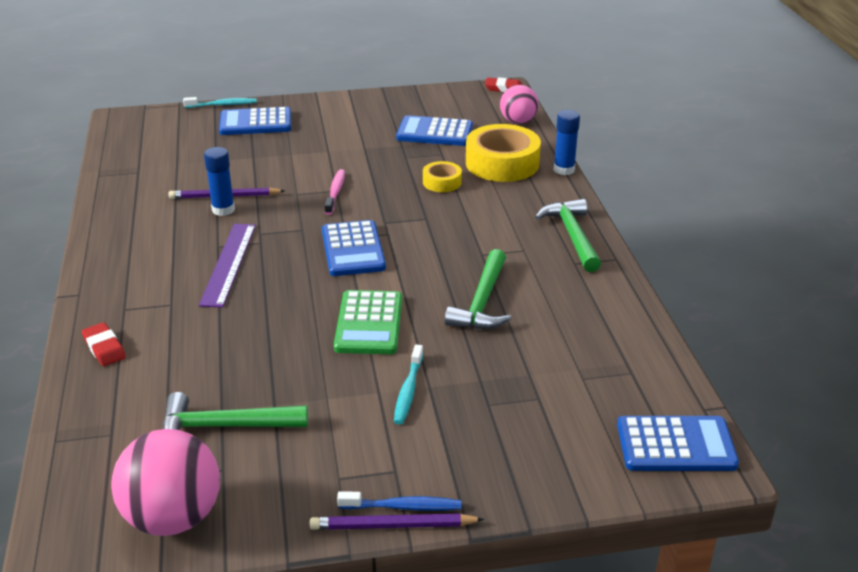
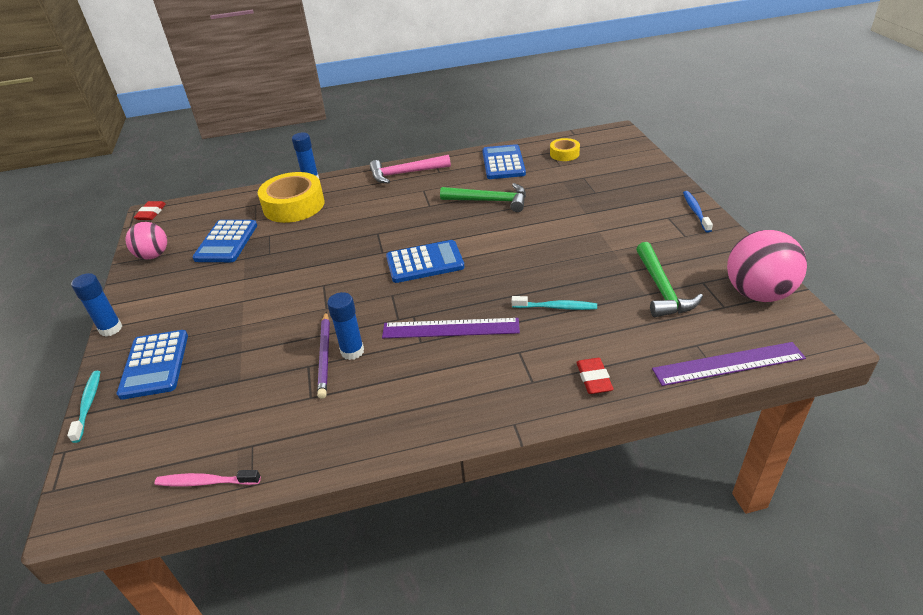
camera: 90 degrees left, 5 degrees up
(67, 452) = (728, 363): none -> purple ruler
(104, 348) = (593, 379): red eraser -> red eraser turned 60 degrees counterclockwise
(313, 98) = (111, 329): none -> blue glue stick
(335, 192) = (328, 284): pink toothbrush -> pink toothbrush (206, 482)
(369, 323) = (524, 243): green calculator -> none
(393, 525) = (711, 213): purple pencil -> none
(408, 390) = (593, 220): turquoise toothbrush -> turquoise toothbrush (556, 307)
(442, 182) = (320, 230): yellow tape -> yellow tape (564, 154)
(518, 121) = (221, 203): pink ball -> pink ball (153, 255)
(572, 236) = (405, 173): green hammer -> pink hammer
(675, 445) = (606, 140): blue calculator -> blue calculator (503, 163)

